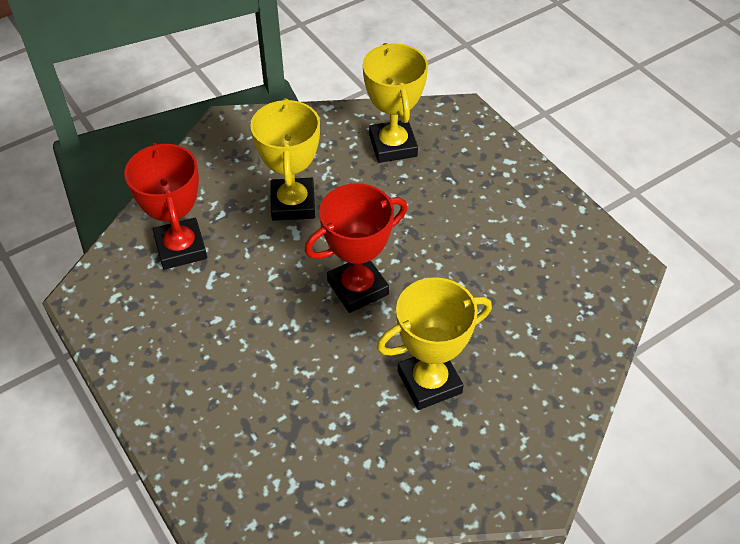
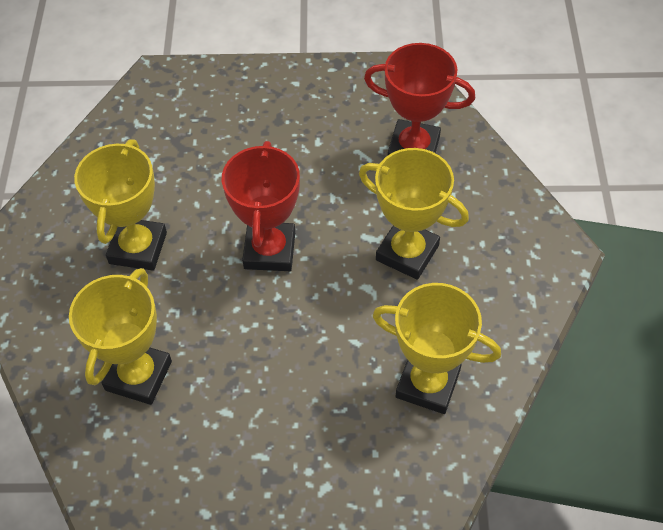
camera: 125 degrees right, 5 degrees up
(532, 304) = (138, 375): none -> yellow trophy

